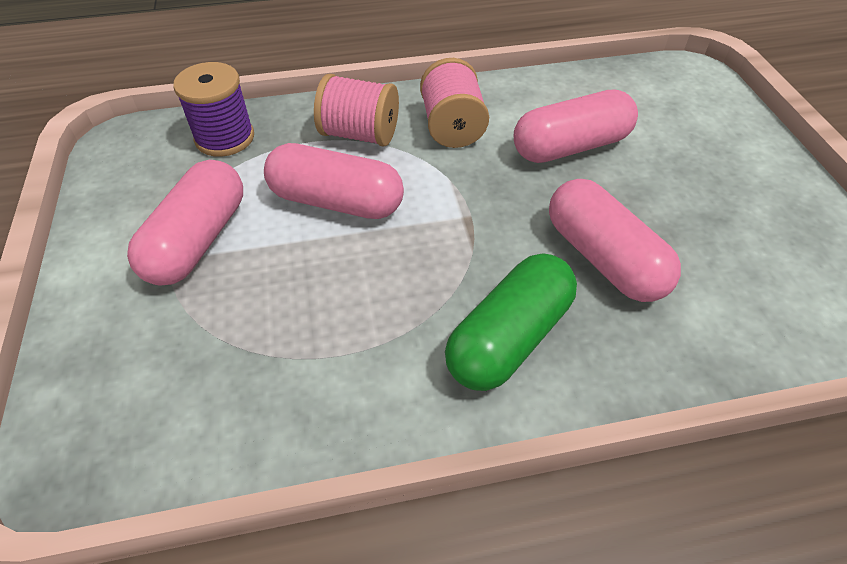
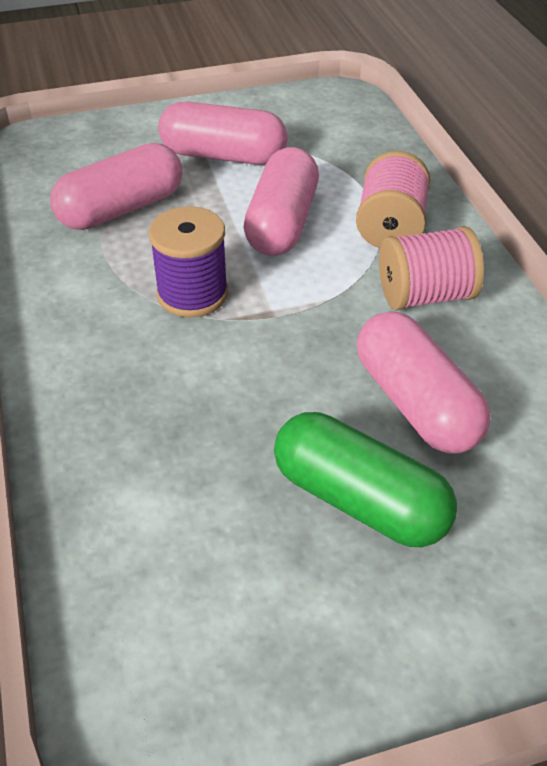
camera: 85 degrees right, 5 degrees down
(225, 138) = (360, 146): purple spool -> purple spool (192, 294)
(509, 338) = (111, 345): green capsule -> green capsule (359, 500)
(603, 258) = (218, 422): pink capsule -> pink capsule (121, 209)

